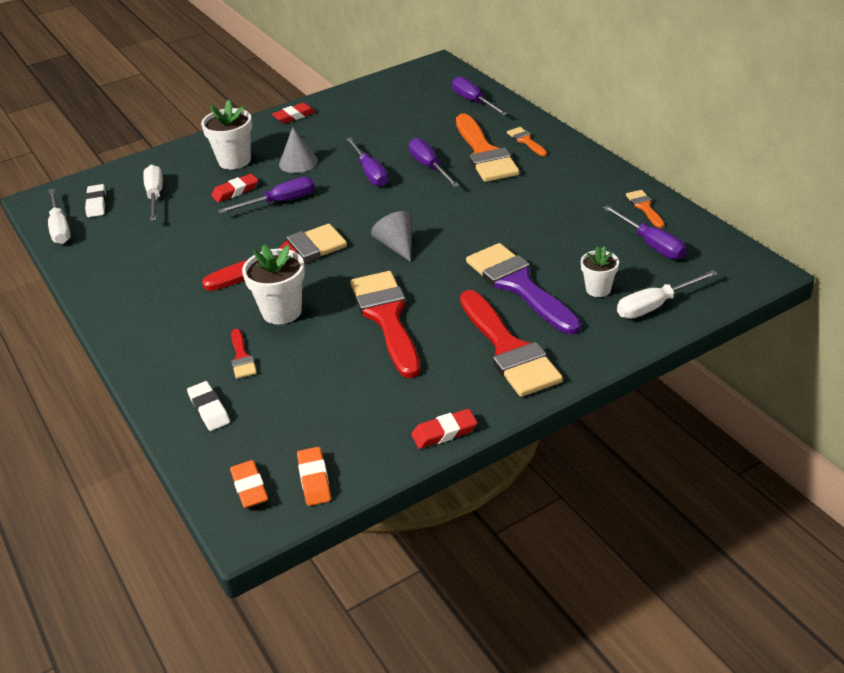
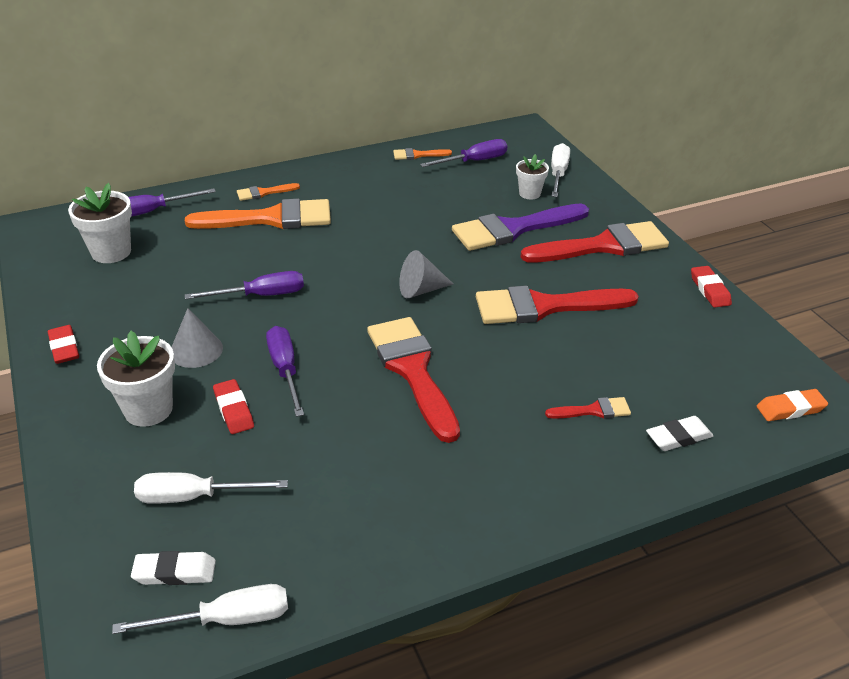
camera: 85 degrees left, 0 degrees up
(282, 311) = (517, 377): white flower pot -> white flower pot (111, 252)
(314, 479) = (774, 367): orange eraser -> none
(429, 167) = (275, 254): purple screwdriver -> none
(655, 306) = (558, 174): white screwdriver -> white screwdriver turned 150 degrees counterclockwise

